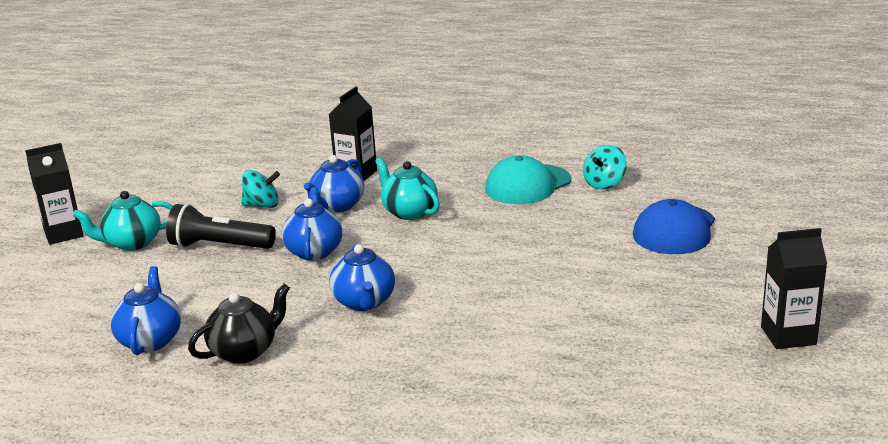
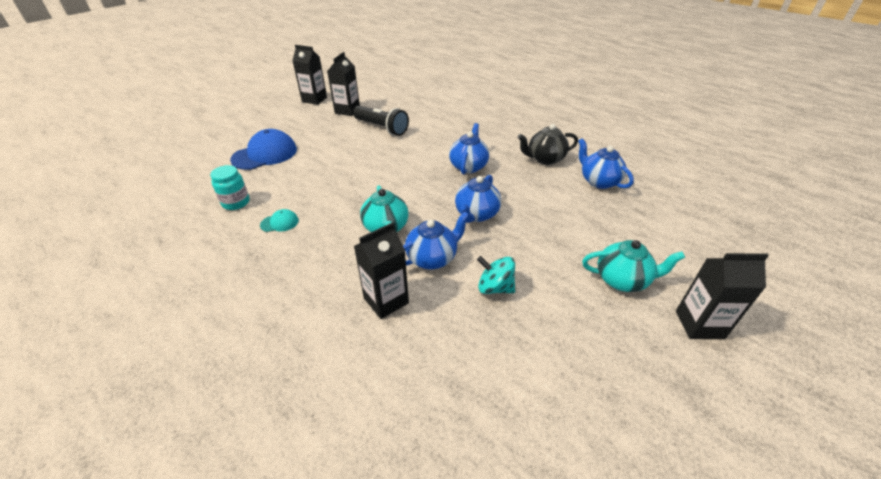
camera: 155 degrees left, 15 degrees up
(150, 340) = (598, 181): blue teapot -> blue teapot turned 120 degrees clockwise
(219, 246) = (545, 246): black flashlight -> black flashlight (382, 128)
(527, 185) = (279, 223): turquoise cap -> turquoise cap, size x0.47
(604, 184) = (236, 203): turquoise spinning top -> turquoise jar
(683, 333) = (347, 111): none -> black carton

